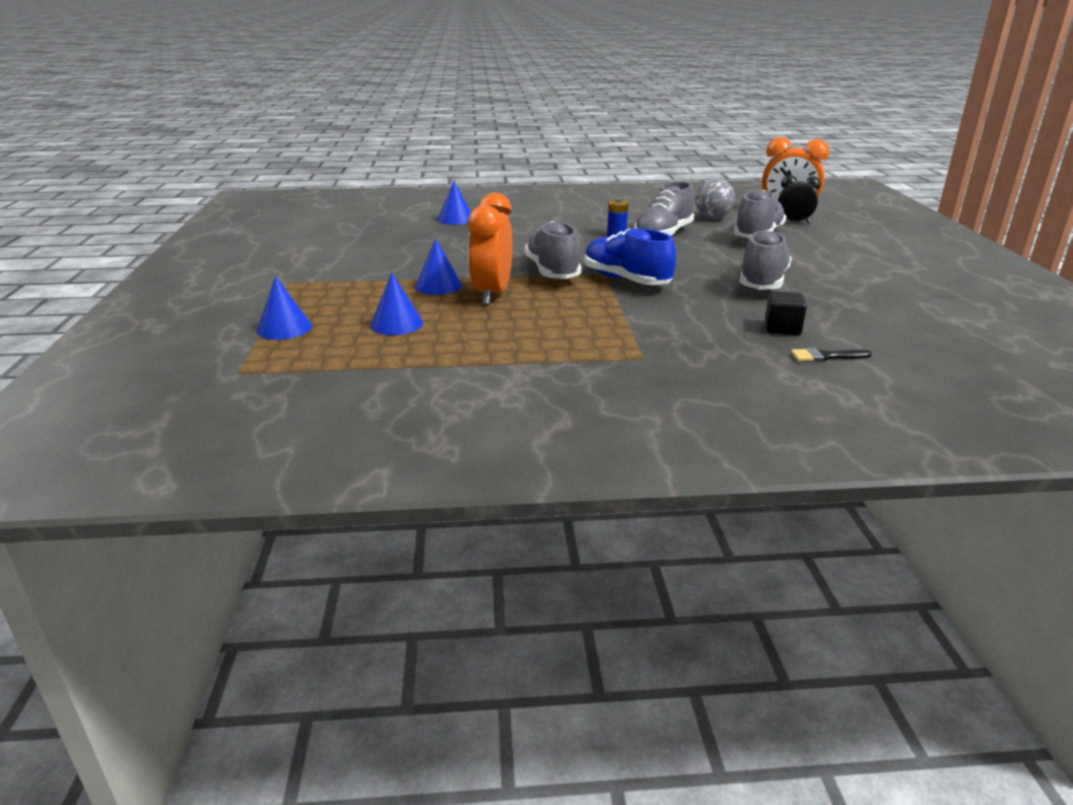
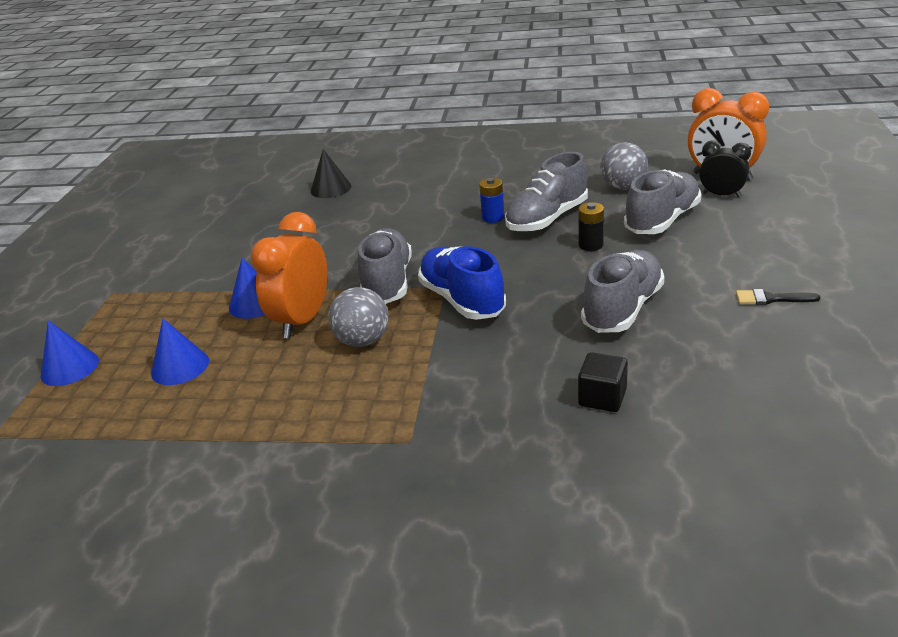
camera: 15 degrees right, 5 degrees up
(455, 219) = (330, 188): blue cone -> black cone
(557, 304) = (363, 341): none -> grey ball
(710, 249) = (591, 245): none -> black battery
(825, 356) = (629, 455): black brush -> black brush (771, 299)

